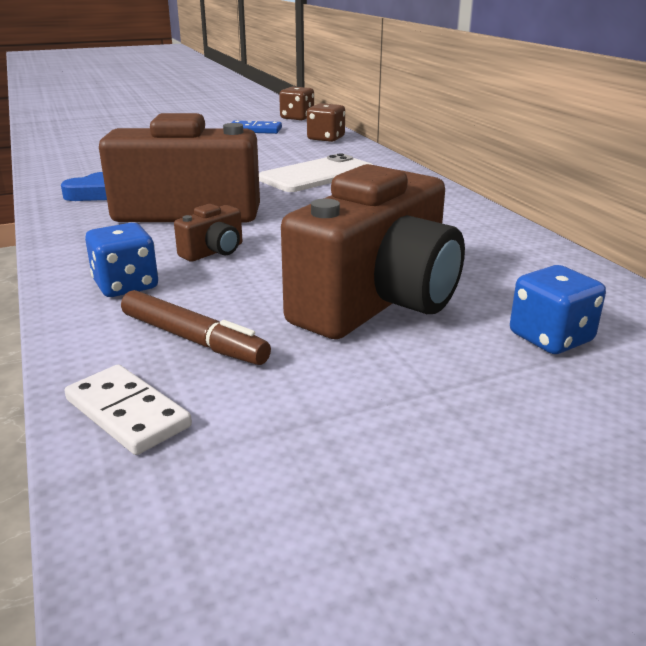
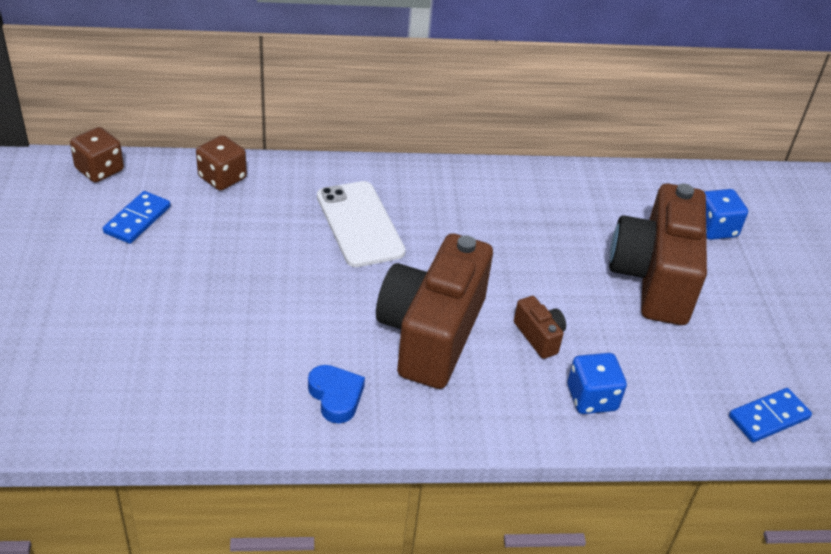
camera: 75 degrees left, 15 degrees up
(128, 413) = (768, 417): white domino -> blue domino
(193, 339) = (687, 375): brown marker -> none
(378, 302) = (654, 278): brown camera -> brown camera turned 135 degrees counterclockwise

